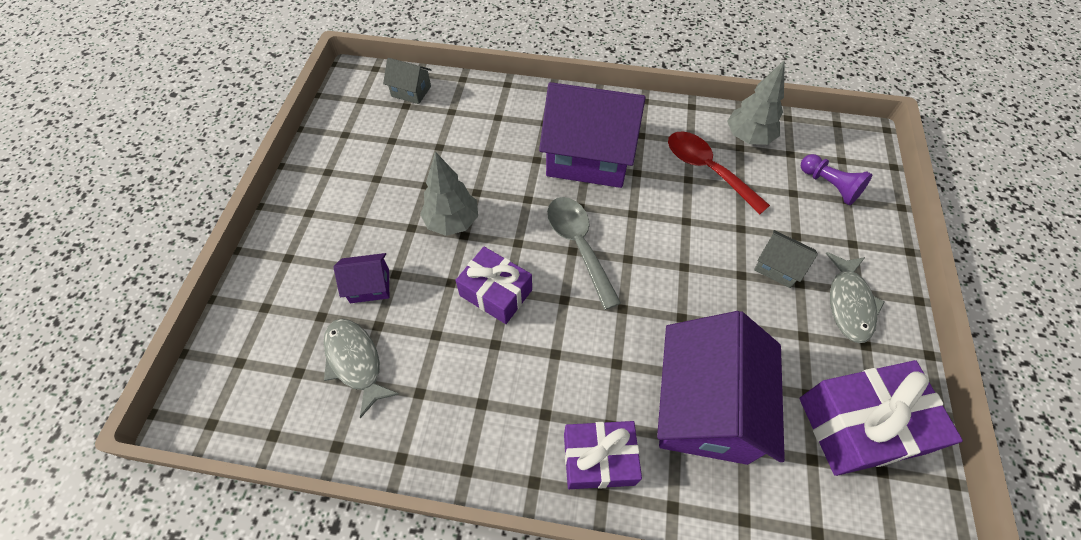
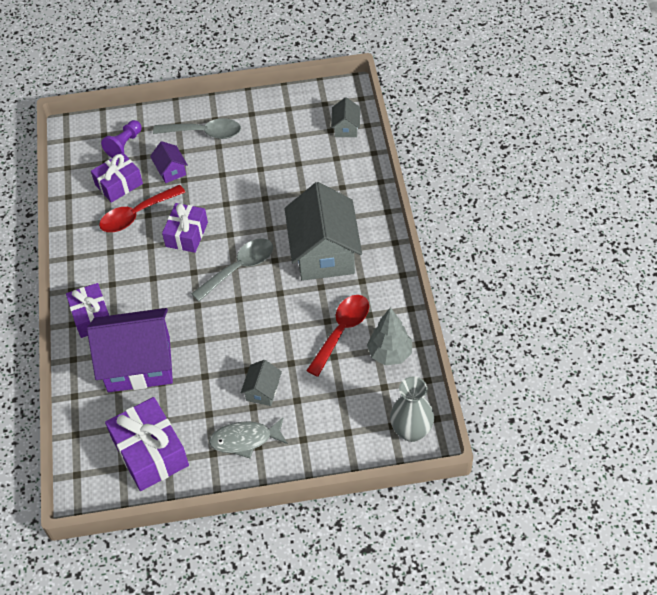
camera: 75 degrees right, 5 degrees down
(325, 230) = (204, 133): none -> grey spoon
(355, 362) = (119, 184): grey fish -> purple gift
(428, 349) = (136, 215): none -> red spoon
(452, 222) = (234, 193): grey tree -> none
(588, 157) = (324, 253): purple house -> grey house
(829, 186) = (358, 418): purple pawn -> purple pawn (124, 145)
(851, 146) = (411, 431): none -> grey vase

